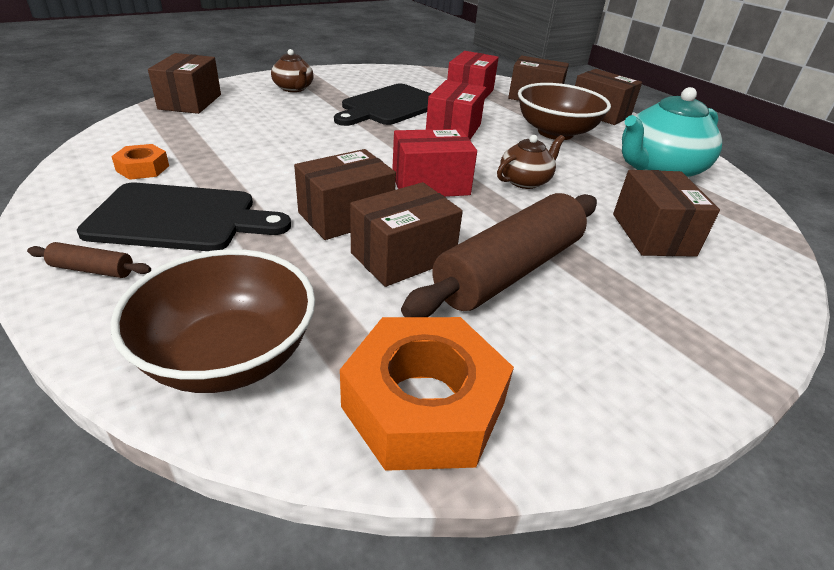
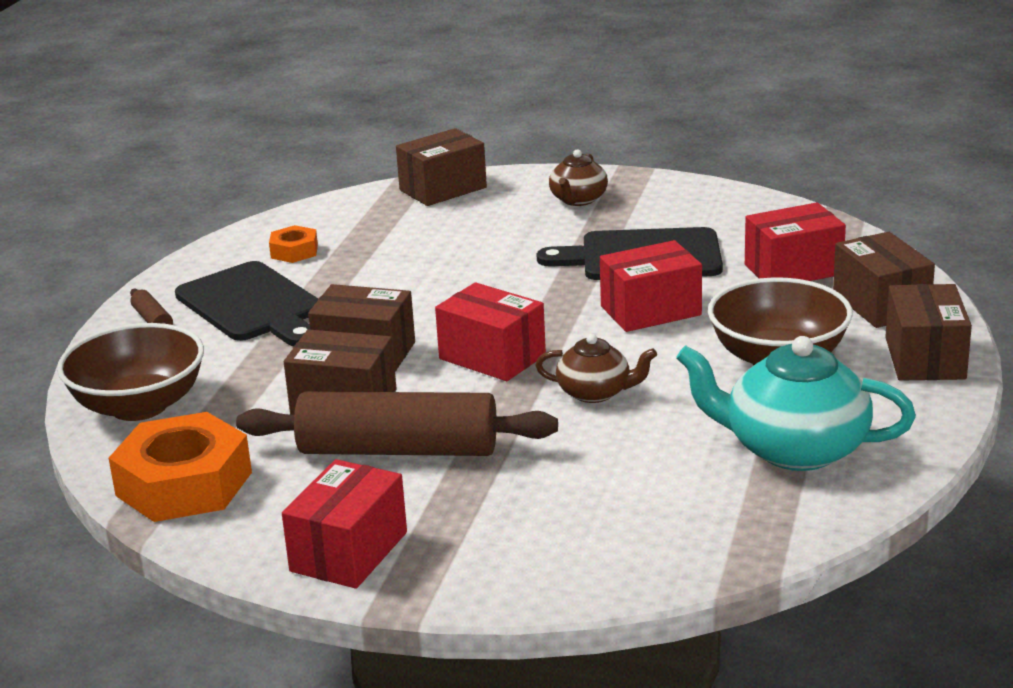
camera: 55 degrees right, 10 degrees down
(651, 368) = (349, 552): none -> red box
(652, 234) = (598, 492): brown box -> none

